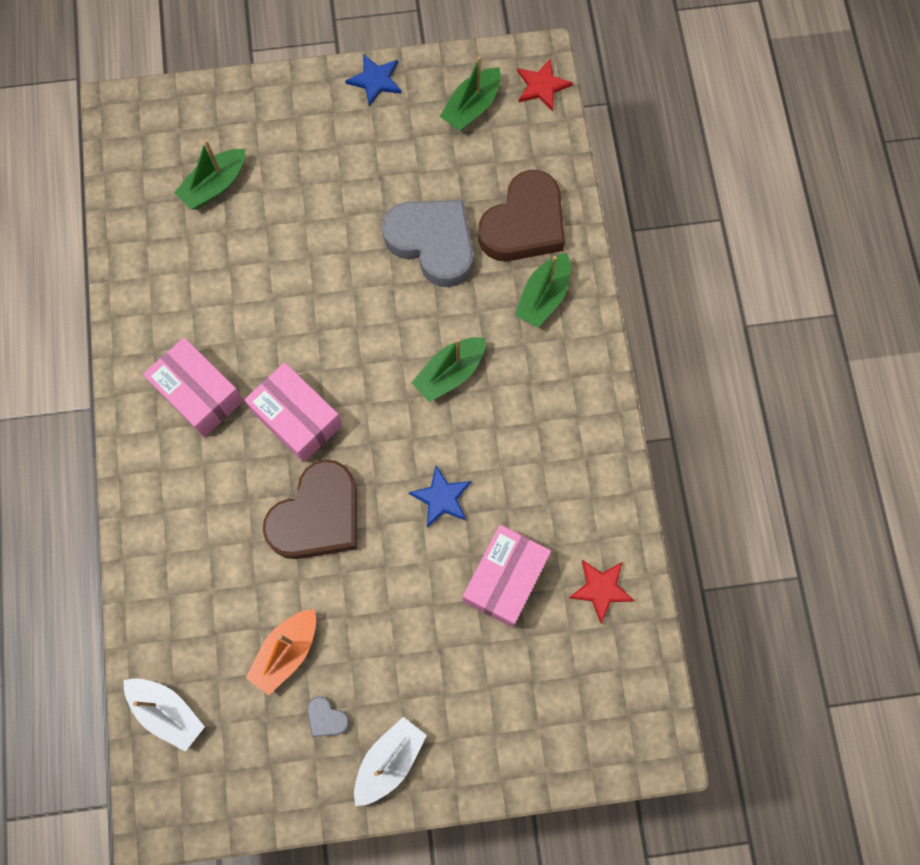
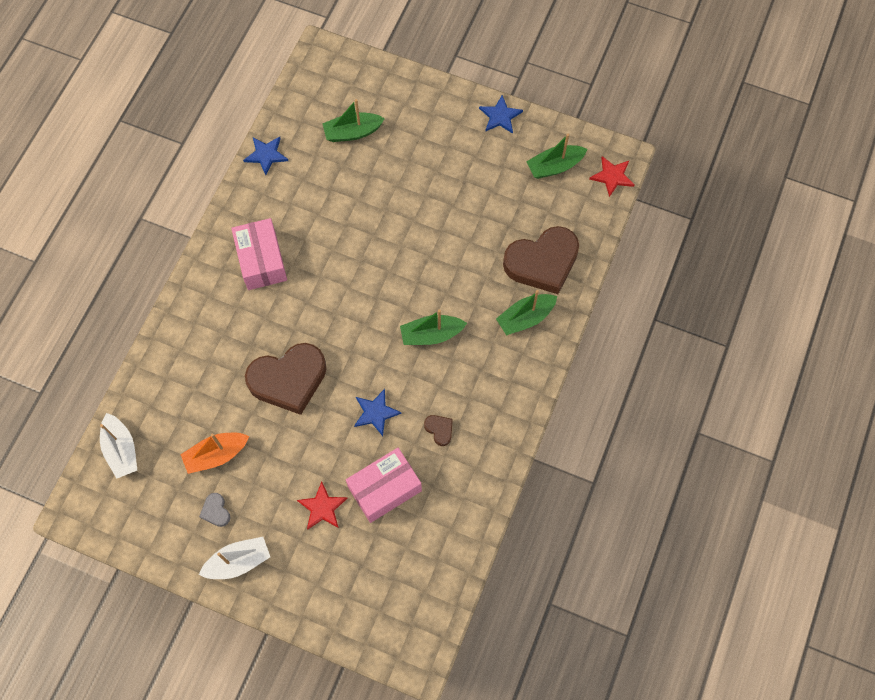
camera: 30 degrees right, 5 degrees down
(127, 265) = (266, 155): none -> blue star
(297, 418) = (314, 310): pink box -> none
(432, 243) = (472, 243): grey heart -> none
(525, 477) = (439, 430): none -> brown heart
(601, 589) = (444, 532): red star -> red star (322, 507)

